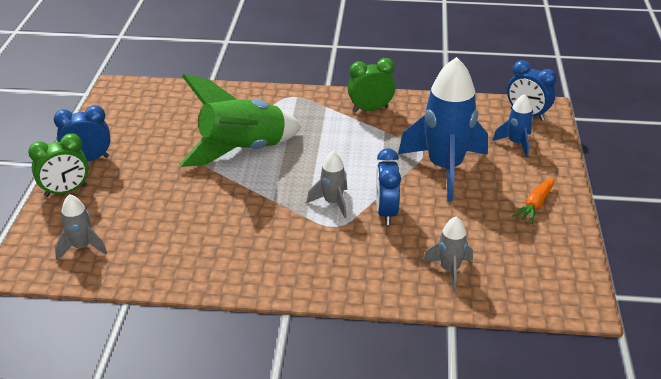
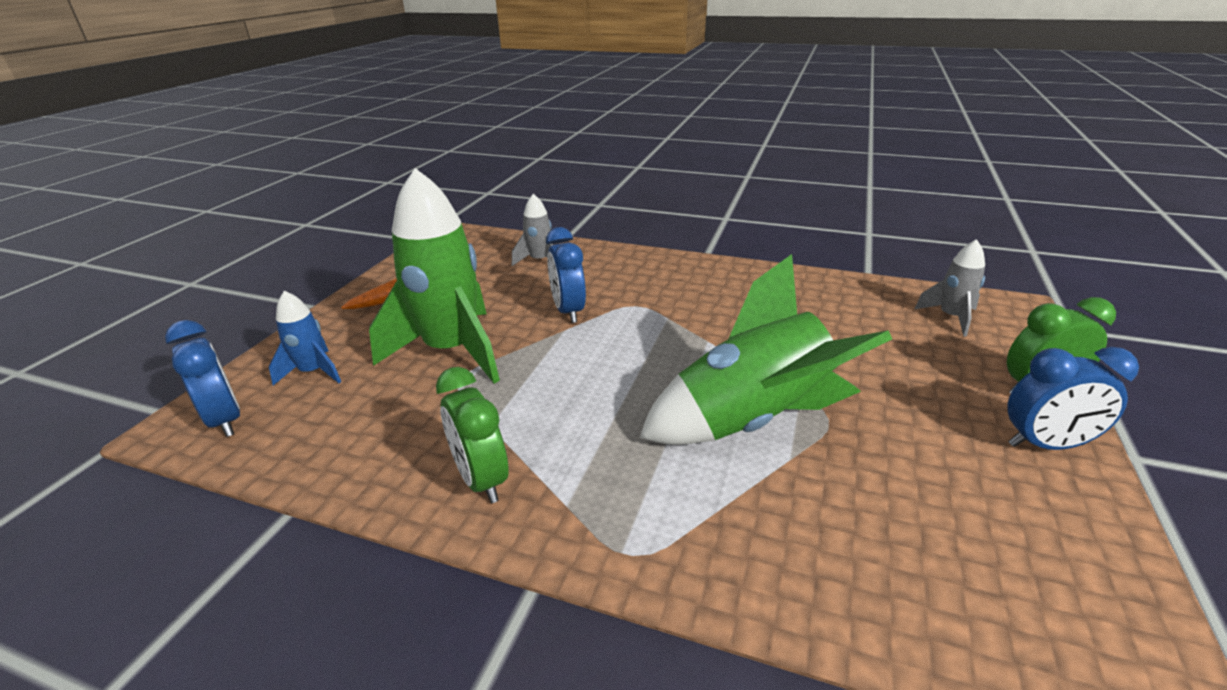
camera: 165 degrees left, 5 degrees down
(333, 203) = (629, 328): grey rocket -> none
(370, 109) = (481, 479): green clock -> green clock turned 60 degrees clockwise
(386, 212) = (568, 311): blue clock -> blue clock turned 150 degrees clockwise
(445, 168) = (452, 351): blue rocket -> green rocket

